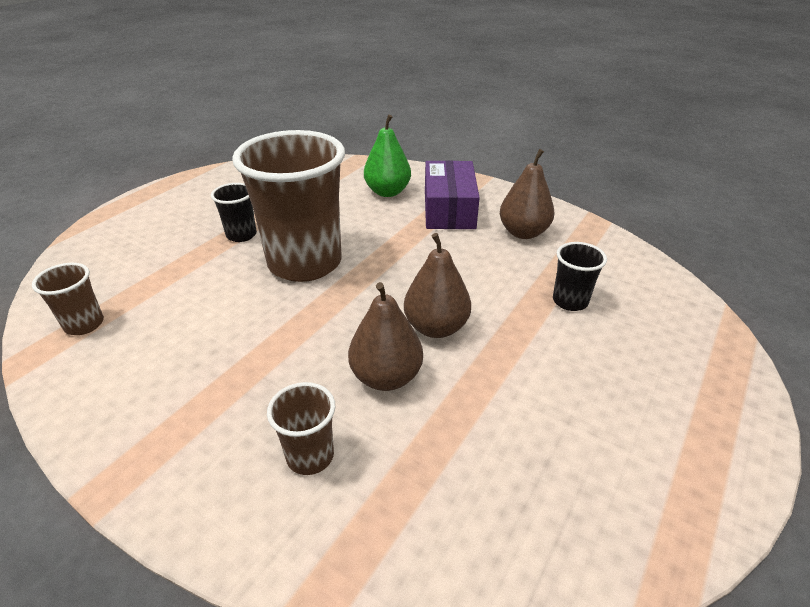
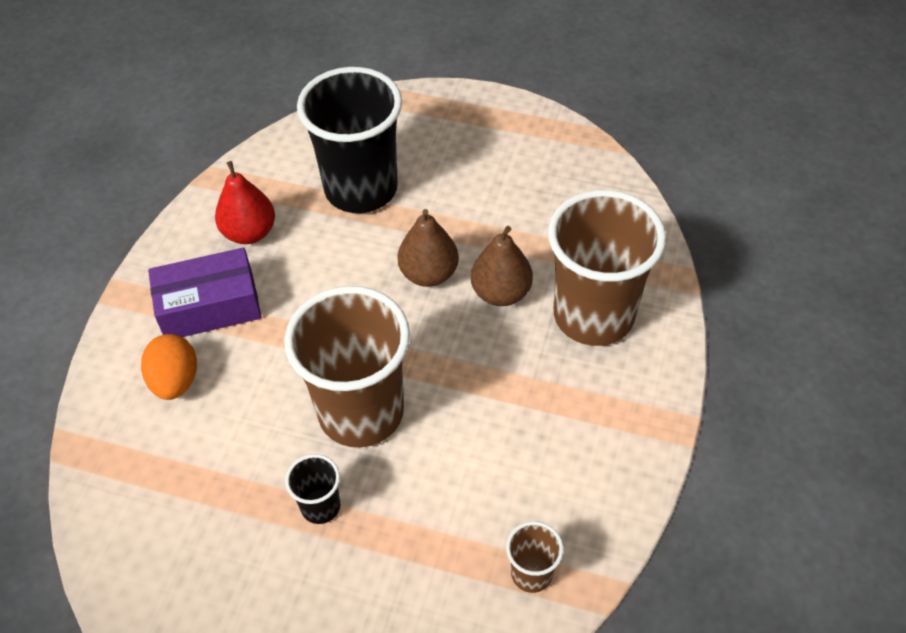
camera: 105 degrees left, 15 degrees up
(310, 456) = (593, 315): brown cup -> brown cup, size x2.29
(387, 192) = (175, 381): green pear -> orange egg
(523, 232) = (249, 233): brown pear -> red pear
(570, 301) = (361, 189): black cup -> black cup, size x2.29

